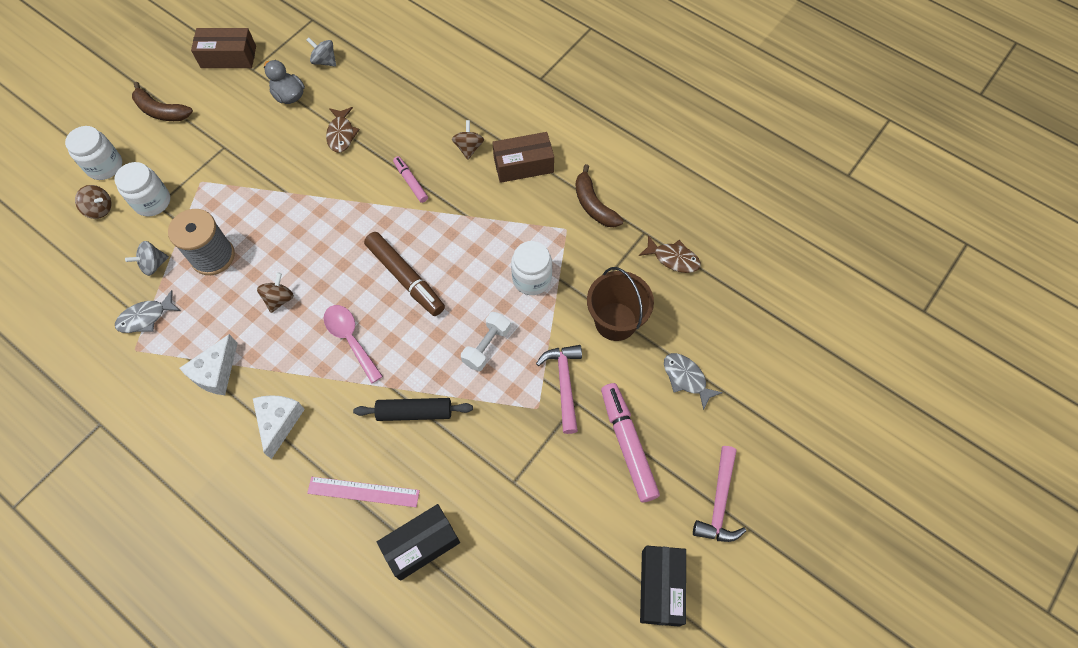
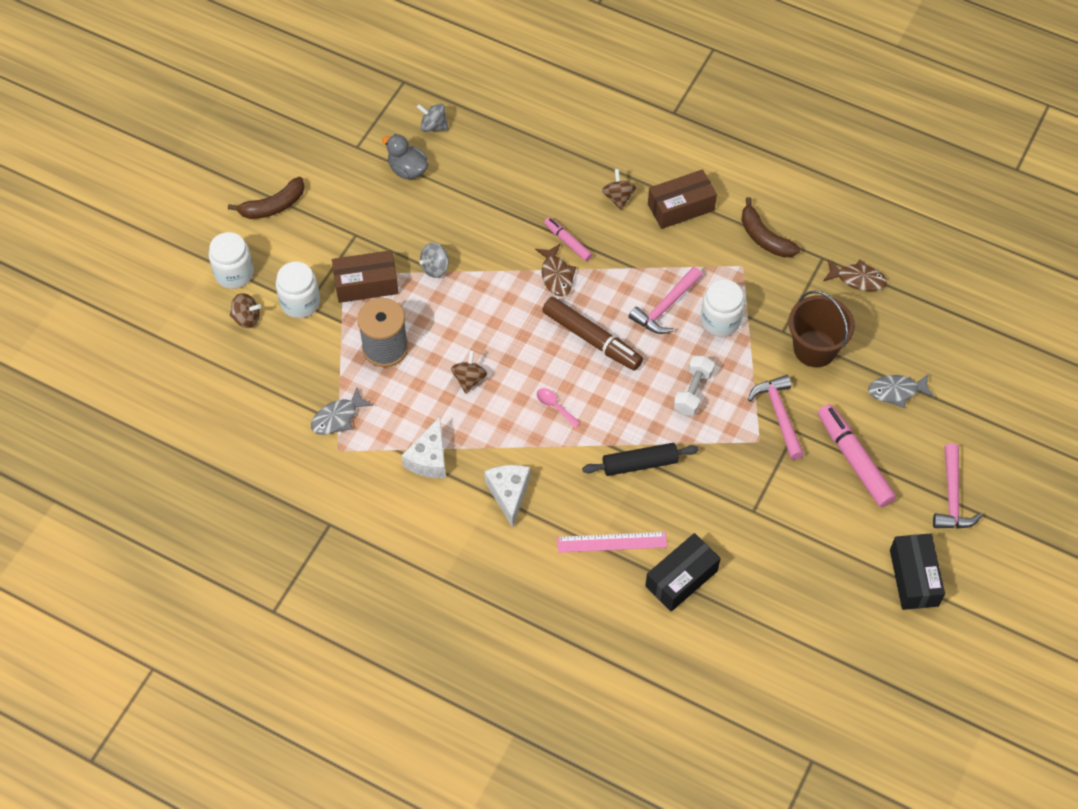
camera: 10 degrees left, 5 degrees down
(153, 265) = (326, 365): grey spinning top -> grey spinning top (435, 268)
(161, 111) = (273, 206): brown banana -> brown banana turned 45 degrees counterclockwise
(228, 57) = (325, 137): brown box -> brown box (366, 284)
(341, 134) = (478, 203): brown fish -> brown fish (556, 275)
(351, 339) = (555, 406): pink spoon -> pink spoon, size x0.58
(483, 258) = (665, 307): none -> pink hammer
(686, 378) = (896, 391): grey fish -> grey fish turned 45 degrees counterclockwise

